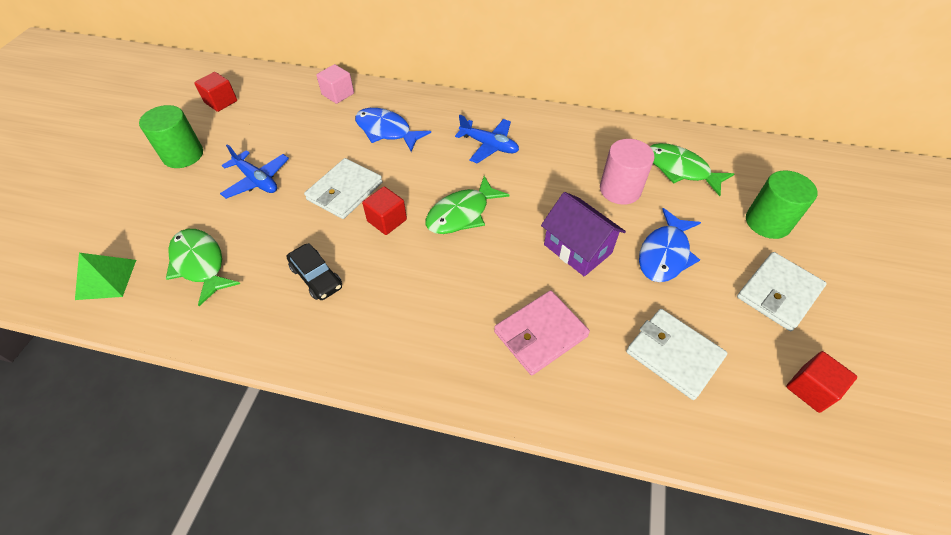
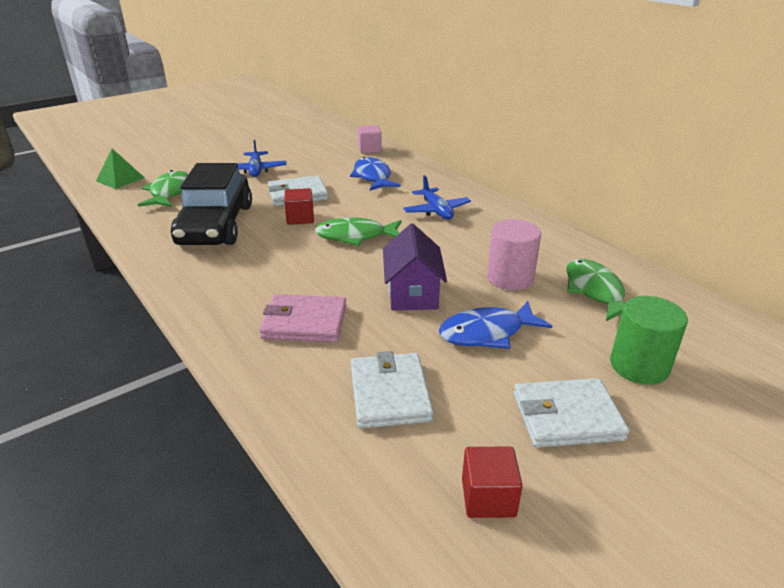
camera: 40 degrees right, 20 degrees down
(183, 155) = (236, 145): green cylinder -> none
(221, 102) = (293, 130): red cube -> none
(316, 277) = (216, 225): black car -> black car, size x2.18

